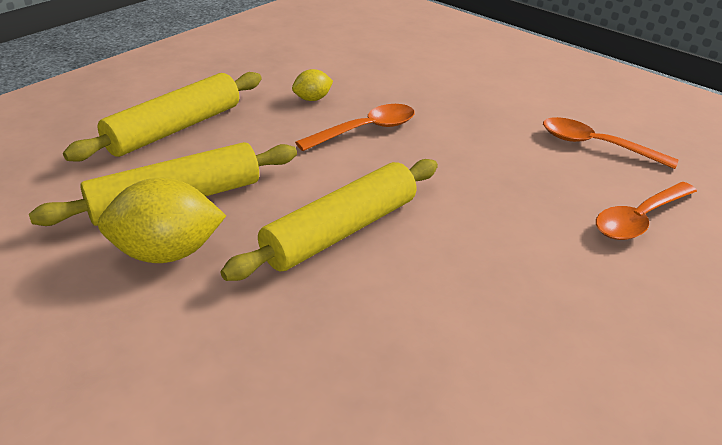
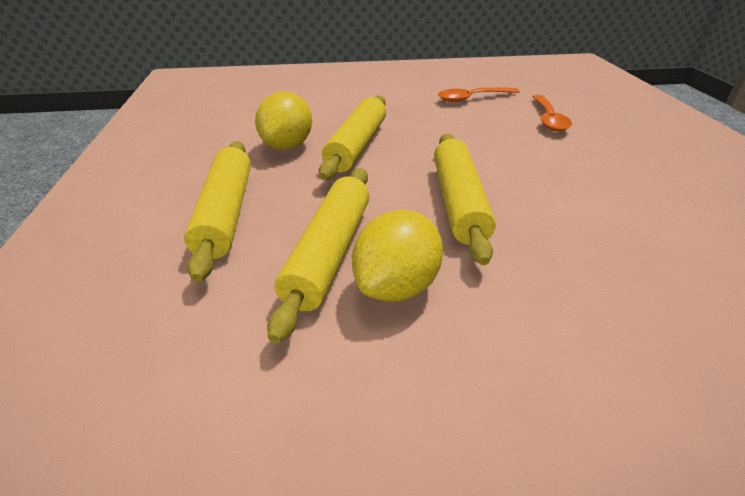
camera: 45 degrees left, 0 degrees up
(312, 99) = (287, 146): yellow lemon -> yellow lemon, size x1.91
(365, 130) = (356, 146): orange spoon -> yellow rolling pin

